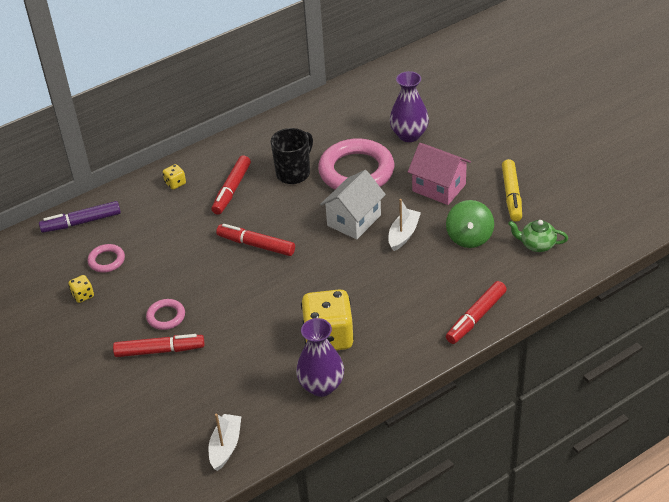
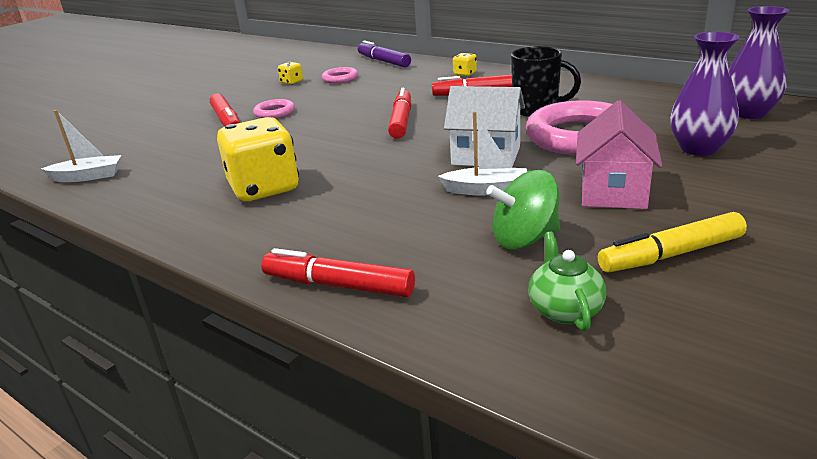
camera: 70 degrees right, 15 degrees down
(321, 386) = (178, 203): purple vase -> purple vase (748, 113)

